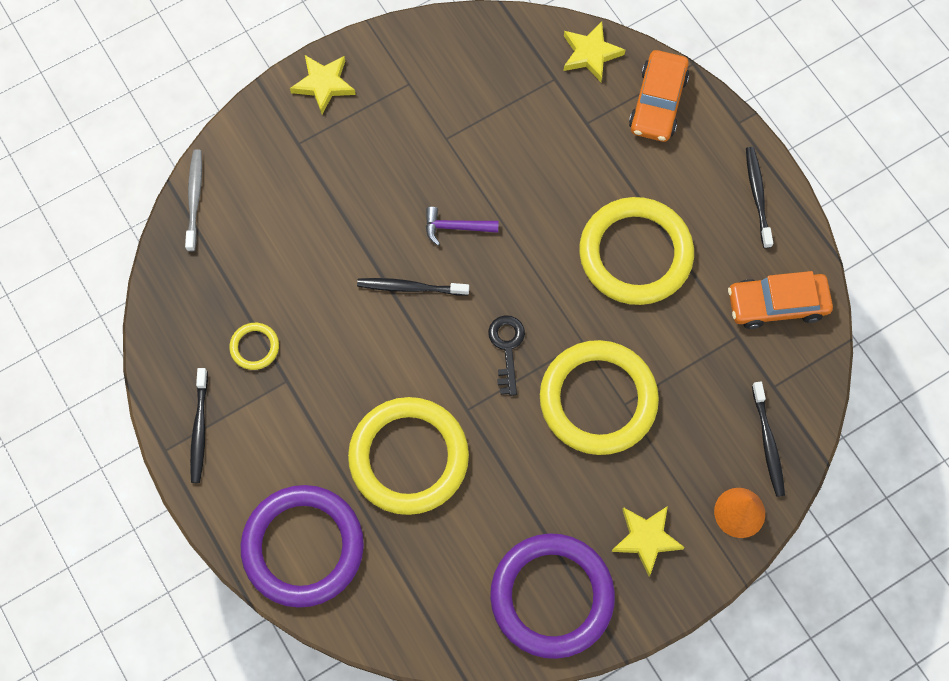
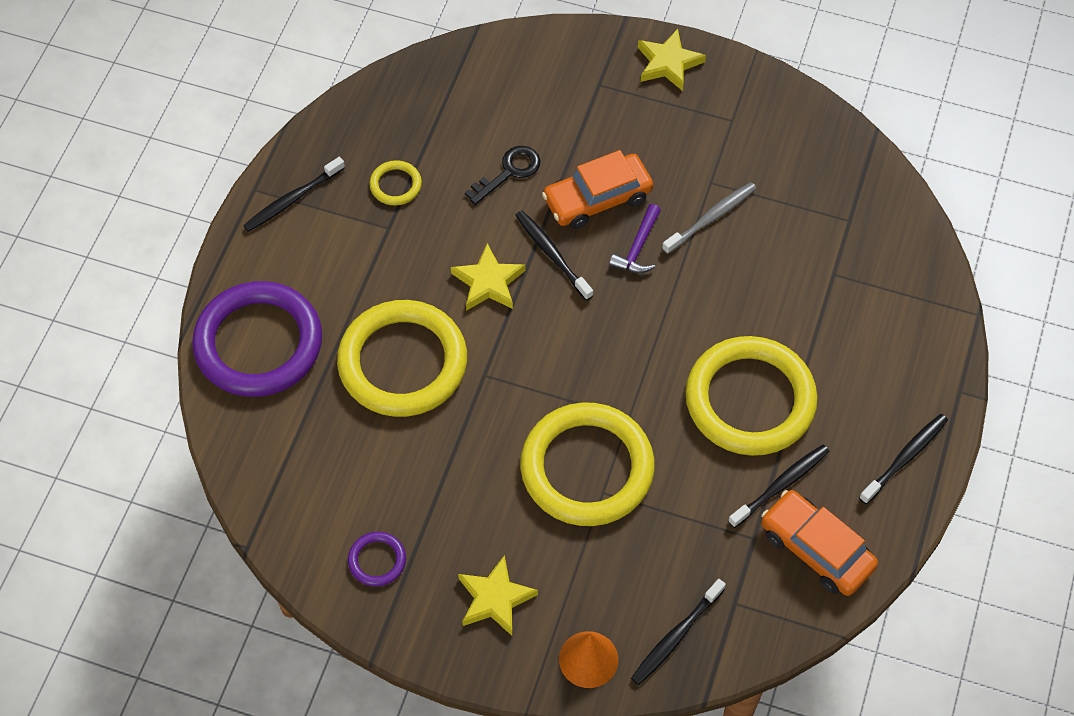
camera: 50 degrees right, 10 degrees down
(194, 198) = (482, 52): grey toothbrush -> grey toothbrush (711, 217)
(456, 227) = (638, 248): purple hammer -> purple hammer turned 120 degrees counterclockwise
(507, 348) = (567, 364): black key -> black key (509, 172)
(552, 596) = (377, 560): purple ring -> purple ring, size x0.42
(590, 54) = (901, 230): yellow star -> yellow star (488, 282)
(657, 102) = (911, 314): orange car -> orange car (597, 198)
(714, 287) = (781, 485): none -> black toothbrush

